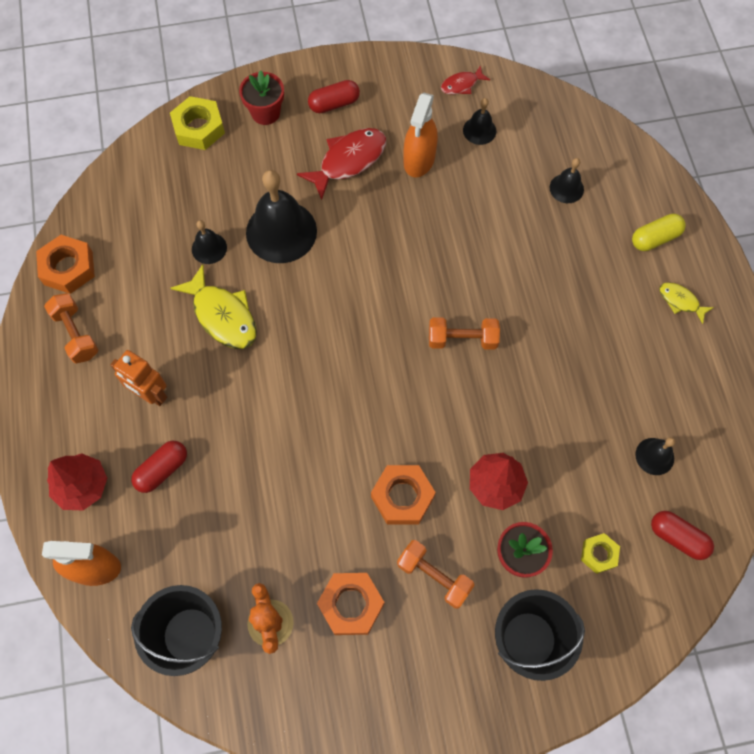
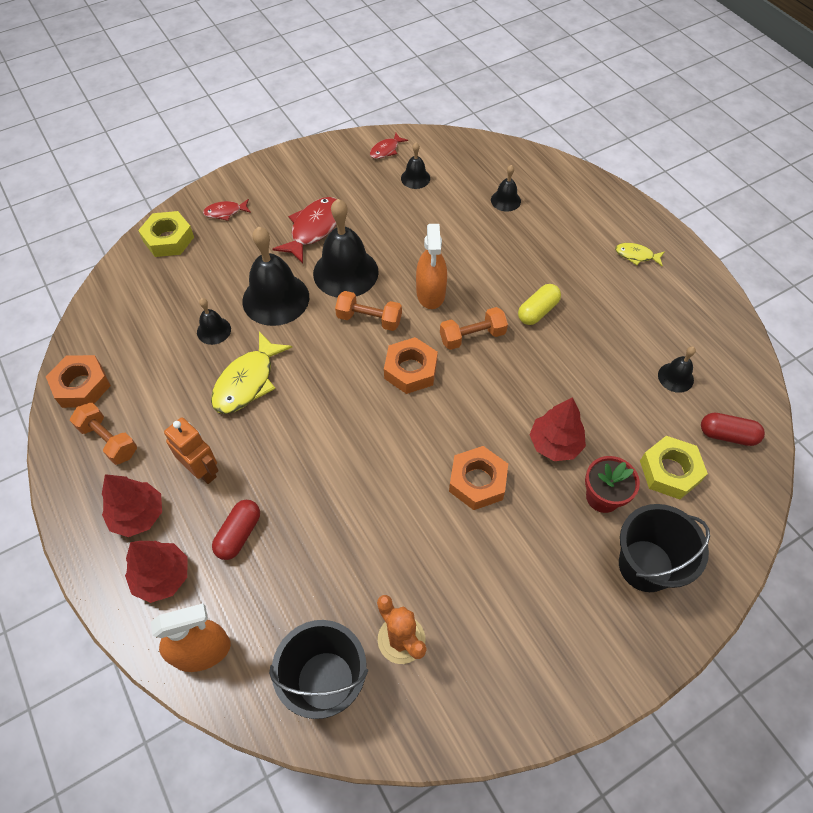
camera: 20 degrees left, 10 degrees down
(80, 419) = (138, 515): none -> red tree
(150, 394) = (202, 470): orange robot -> orange robot turned 150 degrees counterclockwise
(222, 315) = (247, 381): yellow fish -> yellow fish turned 90 degrees clockwise
(265, 113) = (225, 212): red flower pot -> red fish
(334, 104) = (283, 190): red capsule -> none
(351, 605) = (471, 594): orange nut -> orange nut (410, 370)
(362, 223) = (345, 272): none -> black bell
(419, 160) = (374, 212): orange spray bottle -> orange spray bottle (430, 293)
(434, 576) = (536, 541): orange dumbbell -> orange dumbbell (369, 319)
(598, 554) = (670, 471): yellow nut -> yellow nut, size x1.66
(655, 238) = (593, 216): yellow capsule -> yellow capsule (537, 311)

